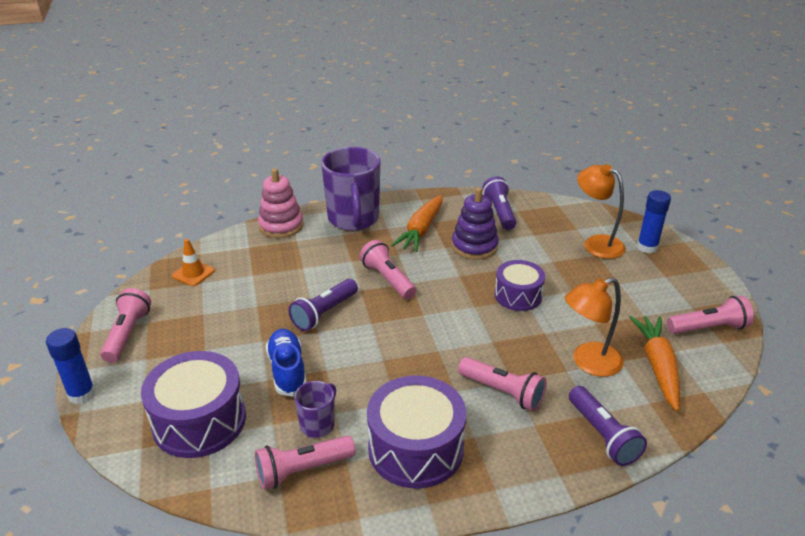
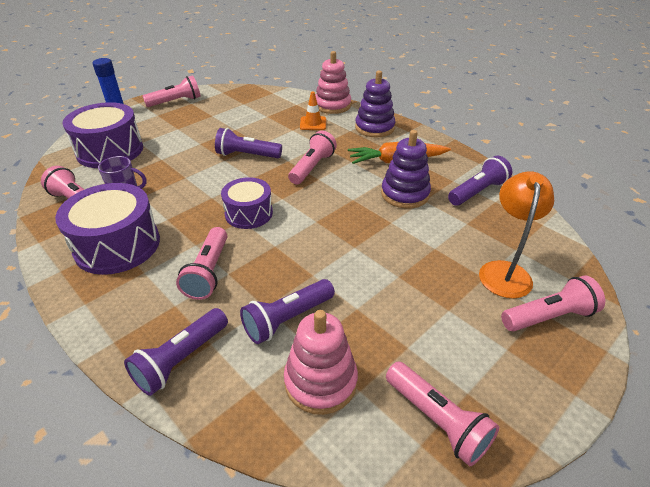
camera: 60 degrees right, 5 degrees up
(193, 273) = (249, 98): orange traffic cone -> orange traffic cone (313, 123)
(287, 370) = (174, 163): blue shoe -> none
(353, 219) = (374, 128): purple mug -> purple stacking toy
(518, 295) = (355, 241): purple drum -> purple drum (249, 213)
(588, 363) = (287, 319): orange lamp -> purple flashlight
(647, 247) = (549, 316): blue glue stick -> pink flashlight
(657, 366) = (320, 381): orange carrot -> pink stacking toy

